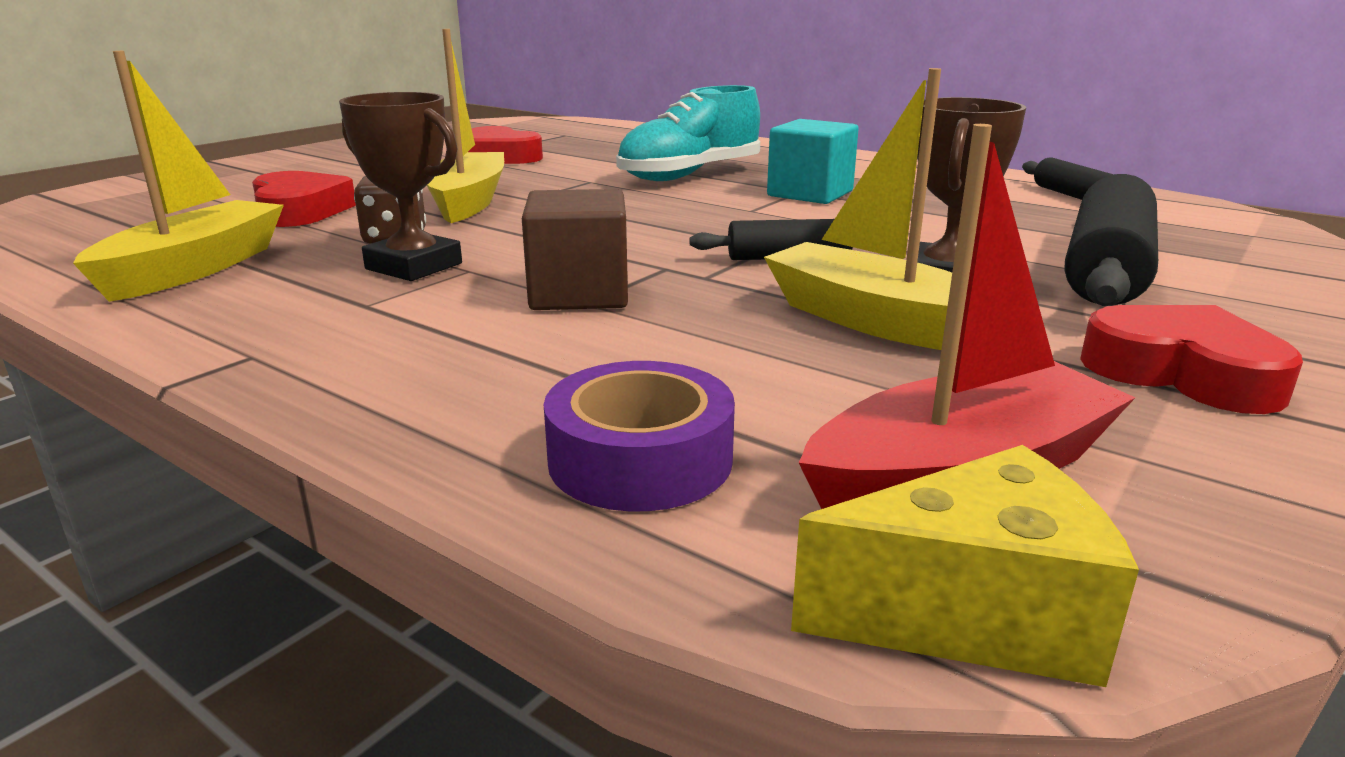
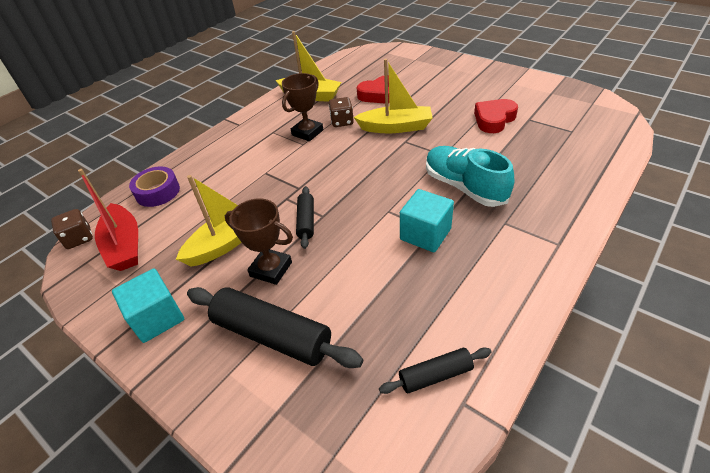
camera: 95 degrees right, 20 degrees up
(579, 294) = (273, 170): brown cube -> none
(972, 616) = (79, 238): yellow cheese -> brown dice
(1182, 373) = (157, 318): red heart -> turquoise cube

